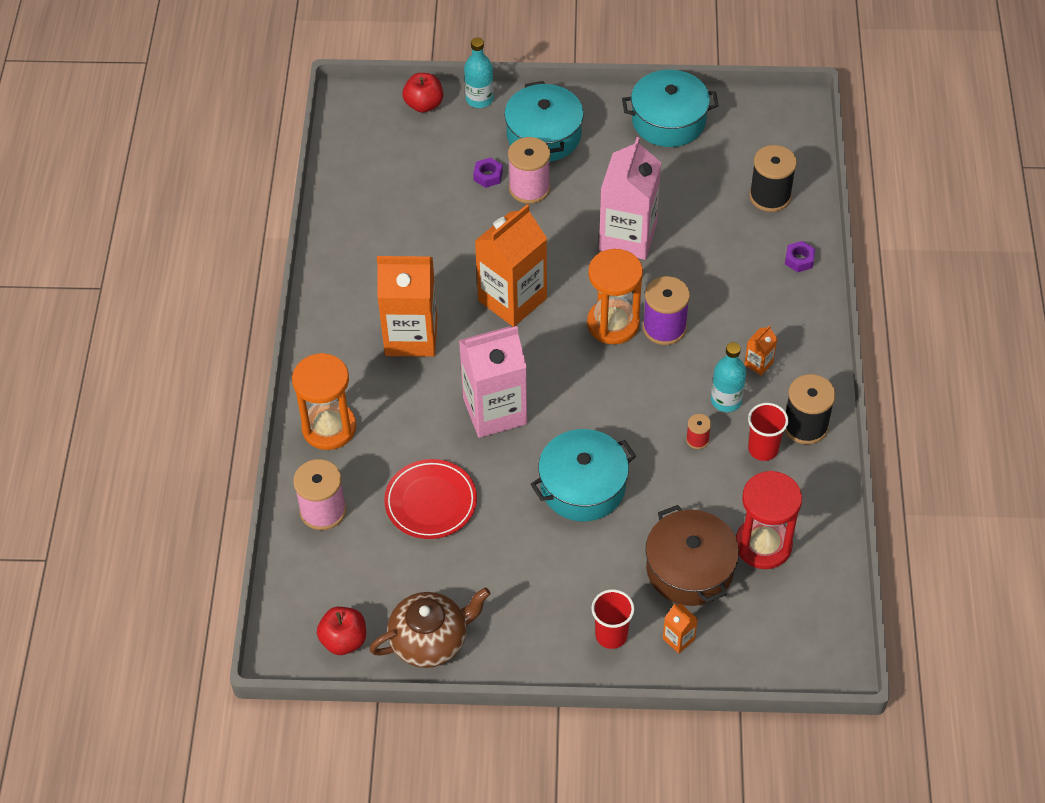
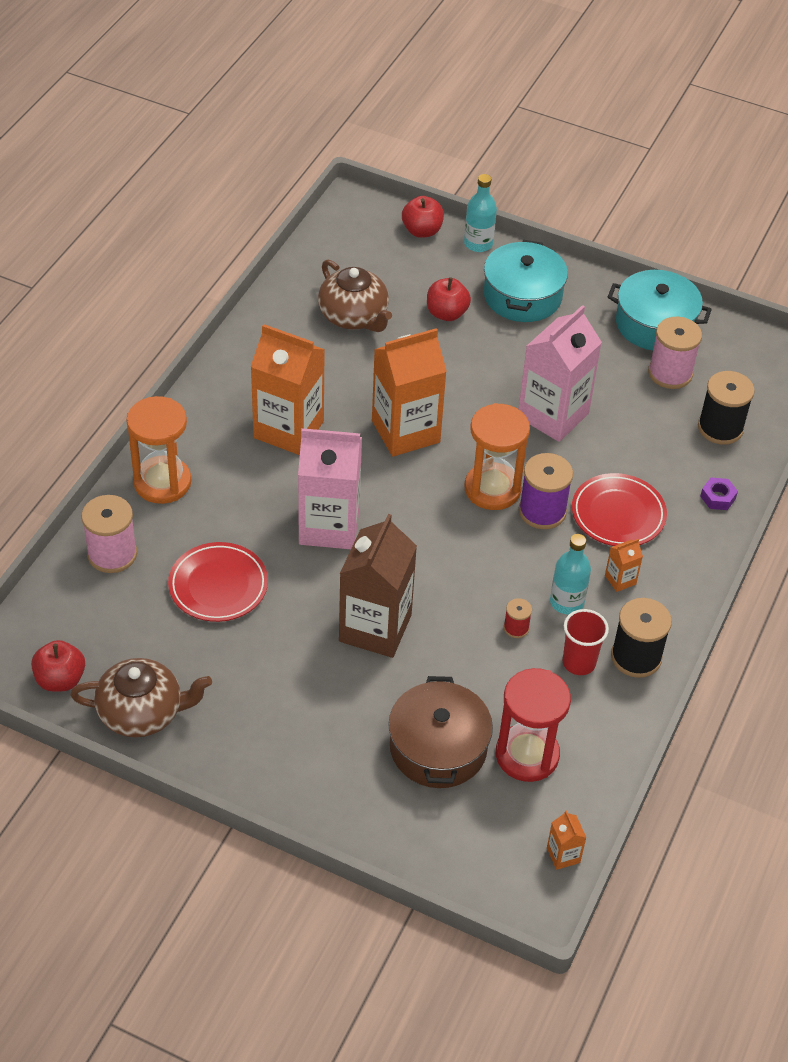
camera: 20 degrees right, 5 degrees down
(409, 208) = (354, 316): none -> brown teapot
(488, 176) = (446, 313): purple nut -> red apple
(529, 188) = (481, 338): pink spool -> pink spool (670, 373)
(583, 486) = (375, 628): turquoise pot -> brown carton
(611, 635) = (321, 780): red cup -> none
(678, 639) = (387, 811): orange carton -> orange carton (563, 855)
(727, 306) = (618, 514): none -> red plate

